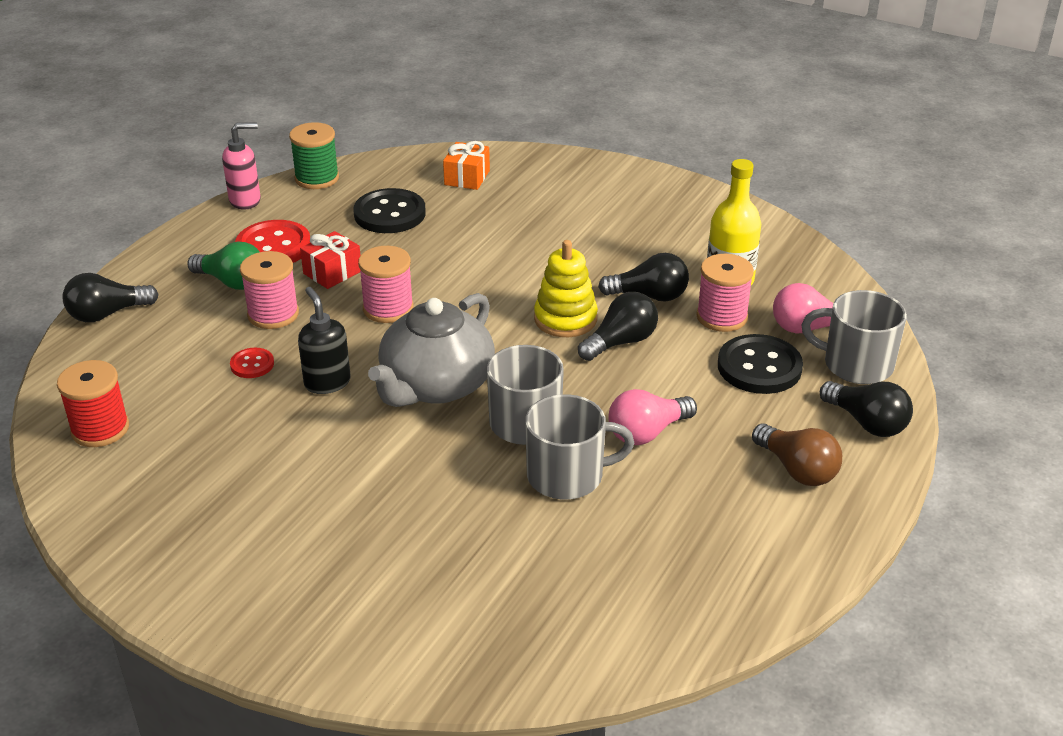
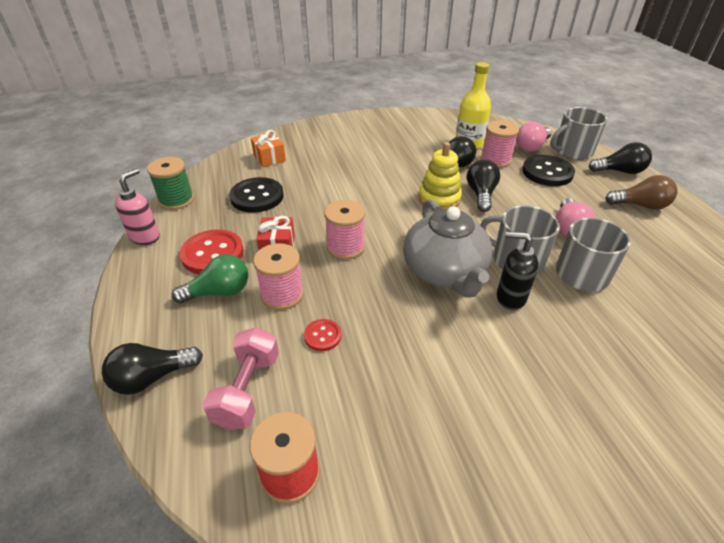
camera: 45 degrees left, 5 degrees up
(107, 314) = (152, 377): black light bulb -> black light bulb turned 45 degrees clockwise
(149, 363) = (247, 390): none -> pink dumbbell
(327, 382) = (387, 313): black soap dispenser -> black soap dispenser (510, 298)

